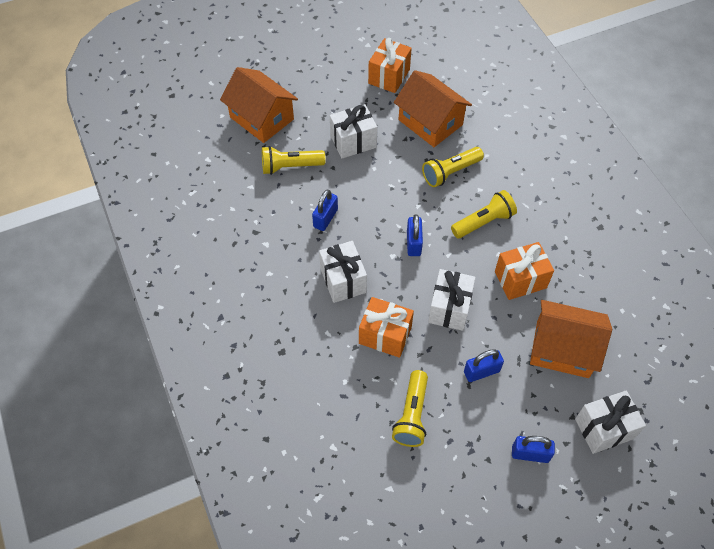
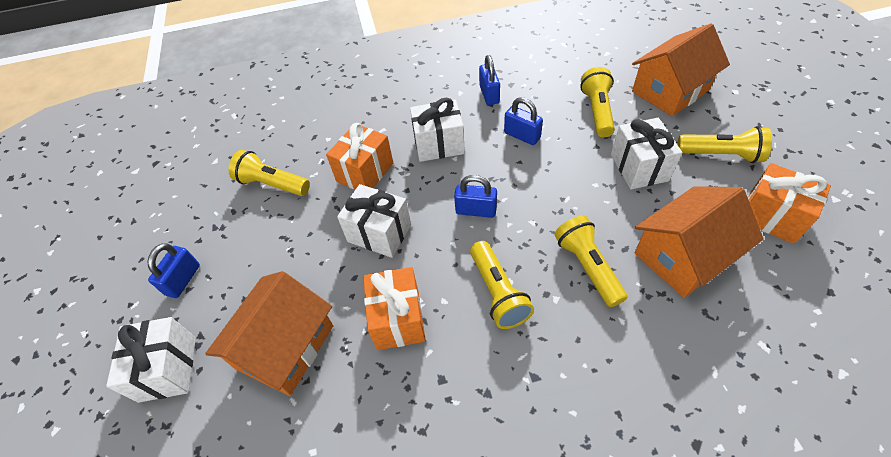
camera: 105 degrees right, 5 degrees down
(334, 95) = (721, 155): none -> yellow flashlight
(481, 371) = (292, 251): blue padlock -> blue padlock (489, 94)

